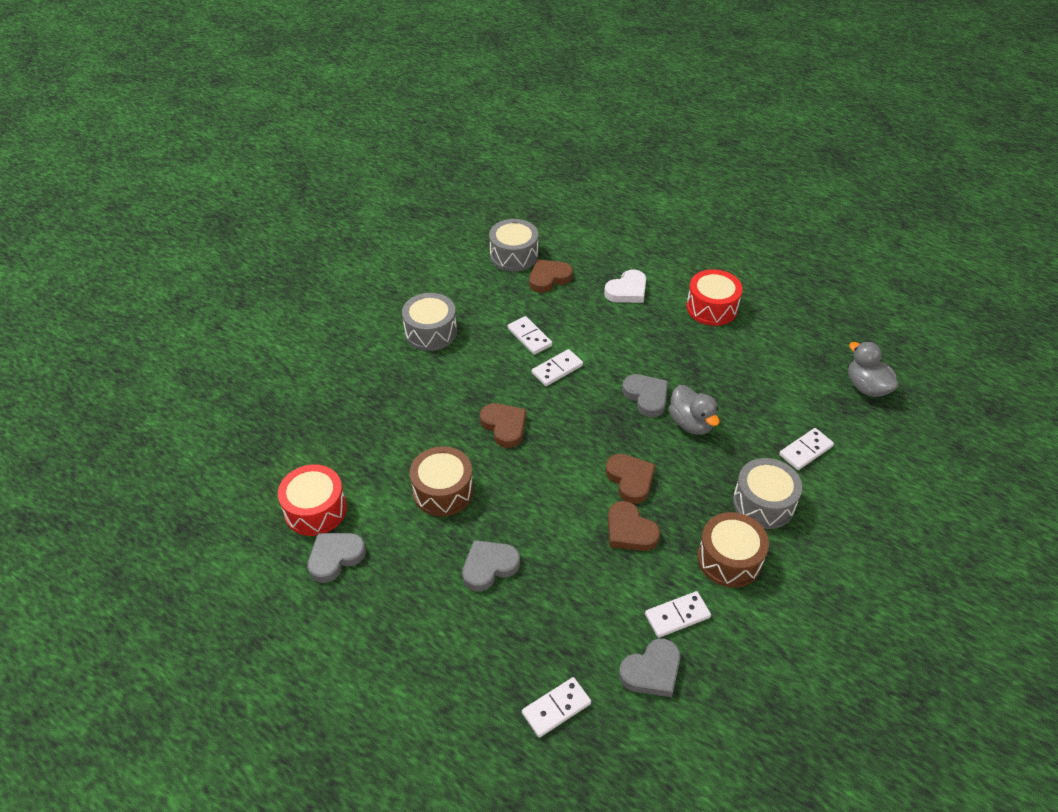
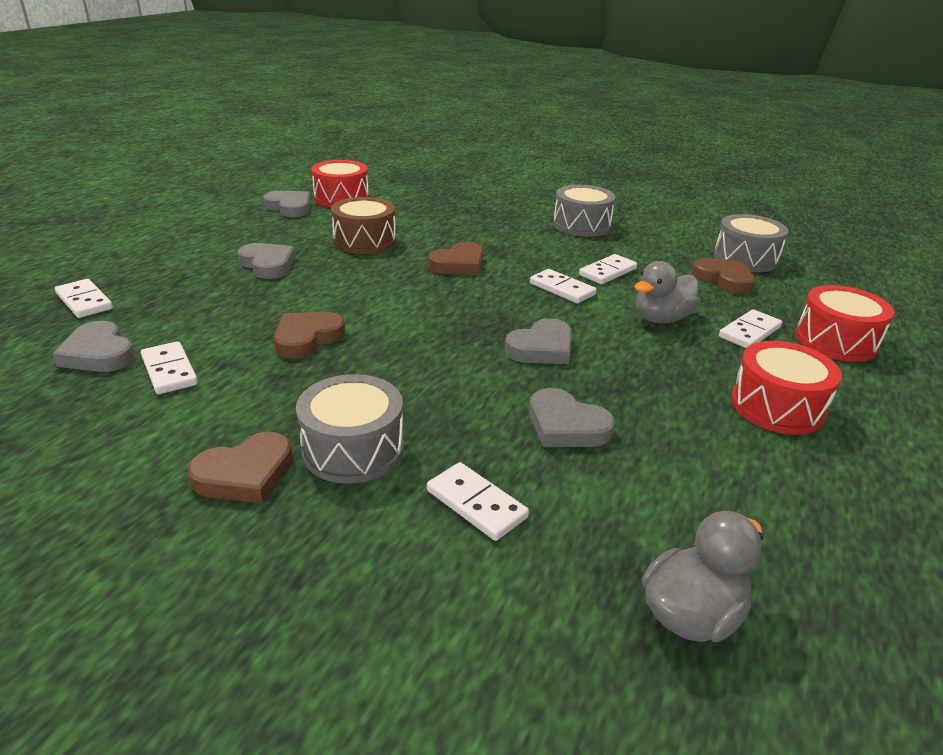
camera: 80 degrees right, 15 degrees down
(627, 290) = (749, 332): white heart -> white domino
(630, 480) = (389, 338): brown heart -> brown heart (245, 474)
(639, 257) = (835, 341): none -> red drum
(691, 423) = (503, 384): grey duck -> grey duck (661, 319)
(729, 559) = (250, 413): brown drum -> none
(735, 401) = (566, 426): none -> grey heart

